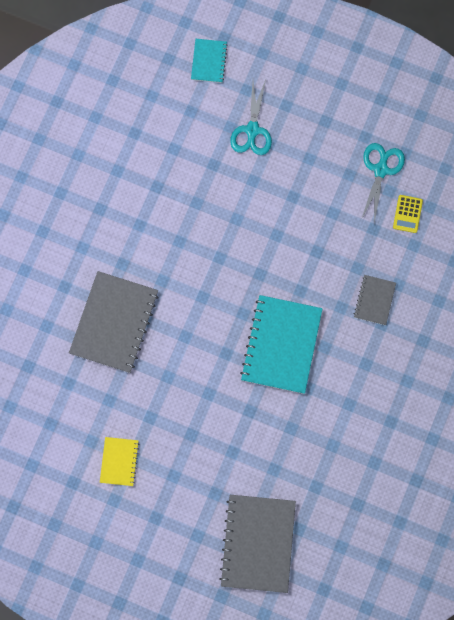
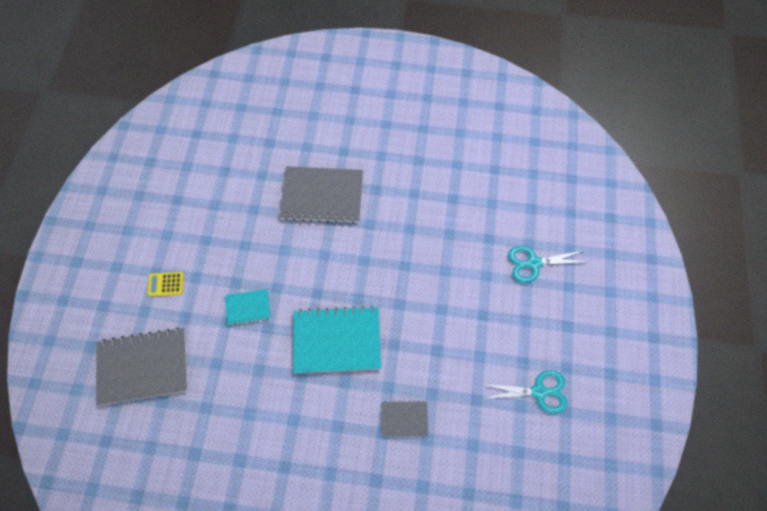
camera: 75 degrees right, 10 degrees down
(119, 461) = (201, 230): yellow notebook -> none
(209, 61) = (583, 211): turquoise notebook -> turquoise notebook (248, 307)
(407, 214) = (503, 430): yellow calculator -> yellow calculator (166, 284)

